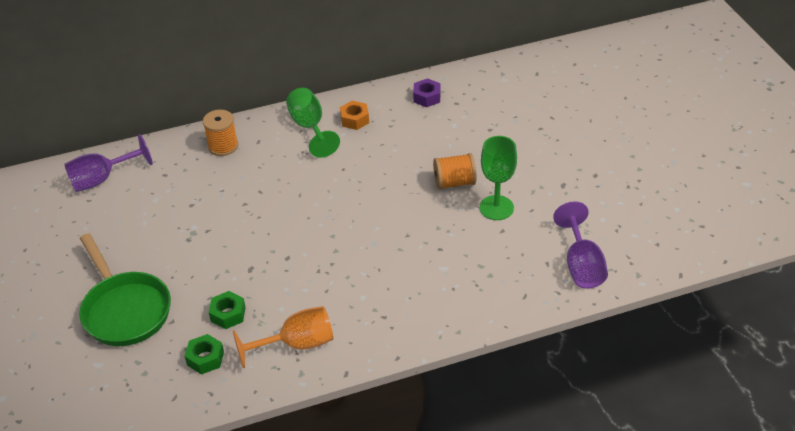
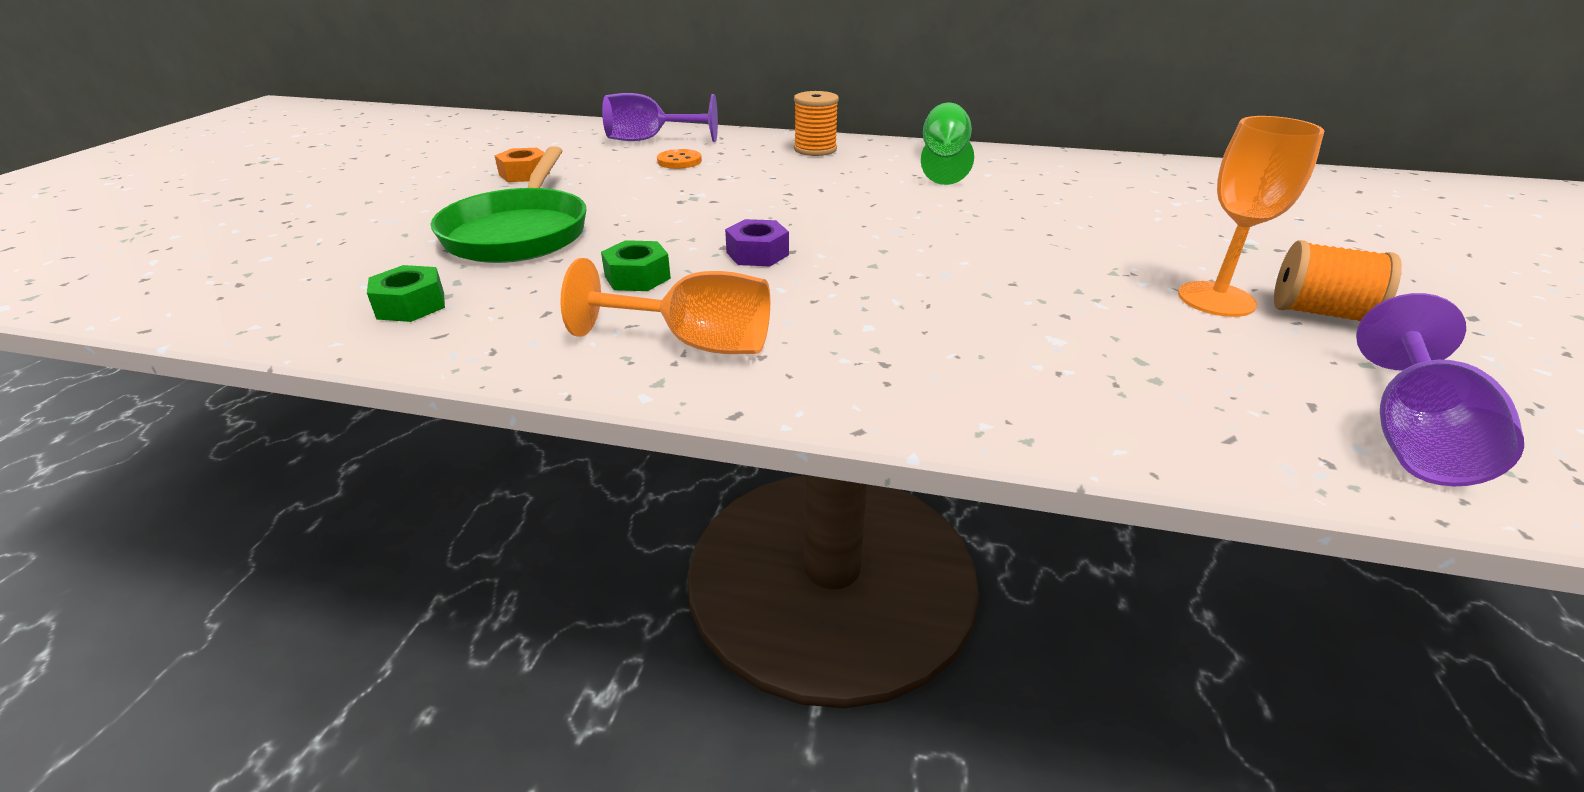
camera: 30 degrees right, 10 degrees down
(147, 197) = (679, 161): none -> orange button
(205, 358) = (543, 310): green nut -> green nut (411, 305)
(354, 119) = (1014, 167): orange nut -> orange nut (524, 174)
(427, 97) = (1144, 173): purple nut -> purple nut (757, 254)
(454, 182) = (1143, 253): orange spool -> orange spool (1319, 313)
(496, 208) = (1216, 299): green goblet -> orange goblet

